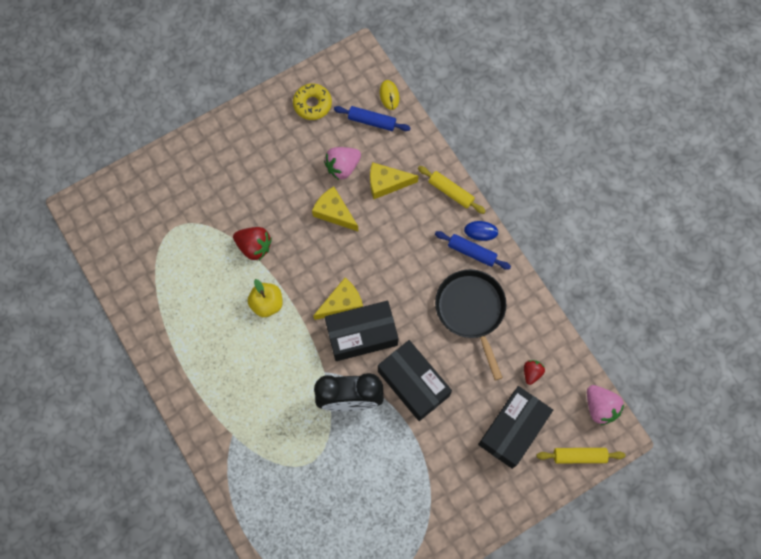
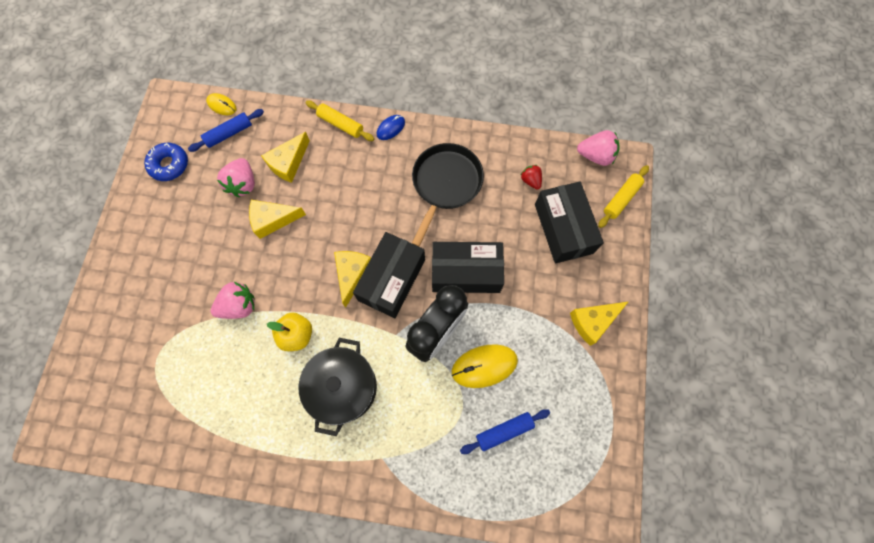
camera: 50 degrees left, 0 degrees up
(254, 247) = (239, 306): red strawberry -> pink strawberry
(257, 367) = (343, 387): none -> black pot
(312, 104) = (169, 165): yellow donut -> blue donut
(354, 454) = (484, 366): none -> yellow mouse
(450, 192) = (340, 124): yellow rolling pin -> yellow rolling pin turned 45 degrees clockwise
(455, 509) = (593, 322): none -> yellow cheese
(471, 252) = (401, 147): blue rolling pin -> blue rolling pin (504, 431)
(471, 310) = (445, 184): black pan -> black pan turned 90 degrees clockwise

